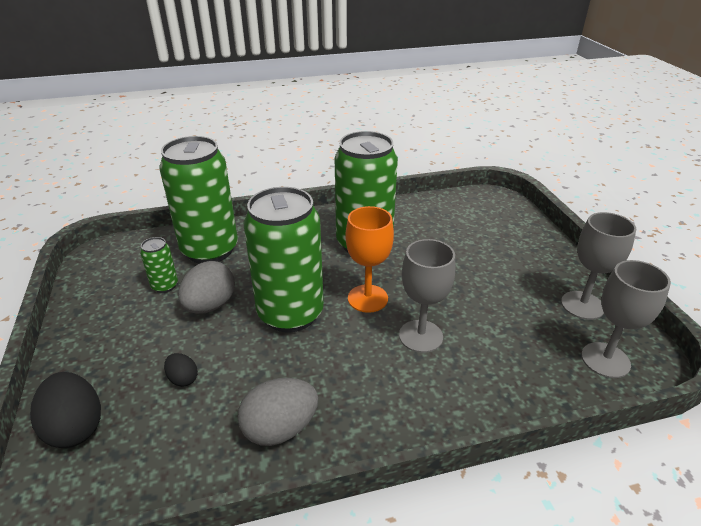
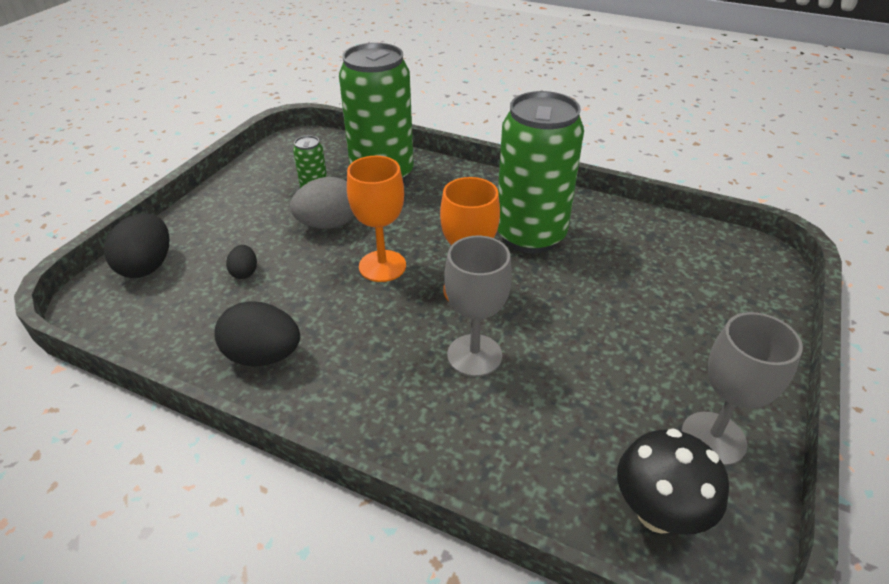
camera: 40 degrees right, 5 degrees up
(280, 429) = (263, 356): grey egg -> black egg
(290, 314) = (382, 266): green can -> orange goblet
(605, 360) = (657, 513): grey goblet -> black mushroom

